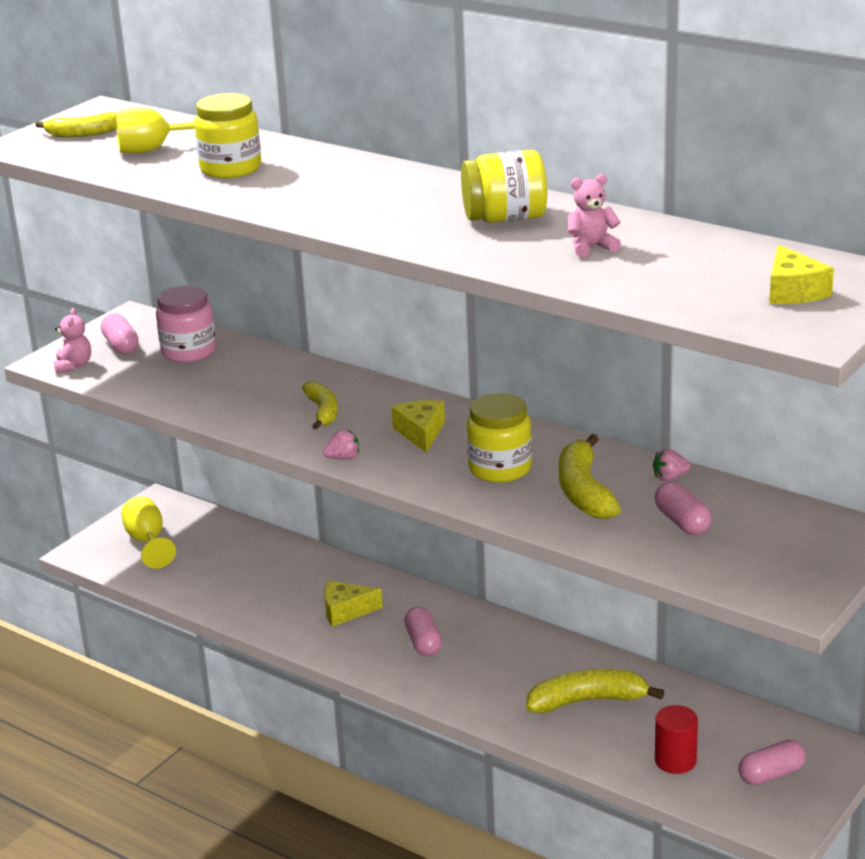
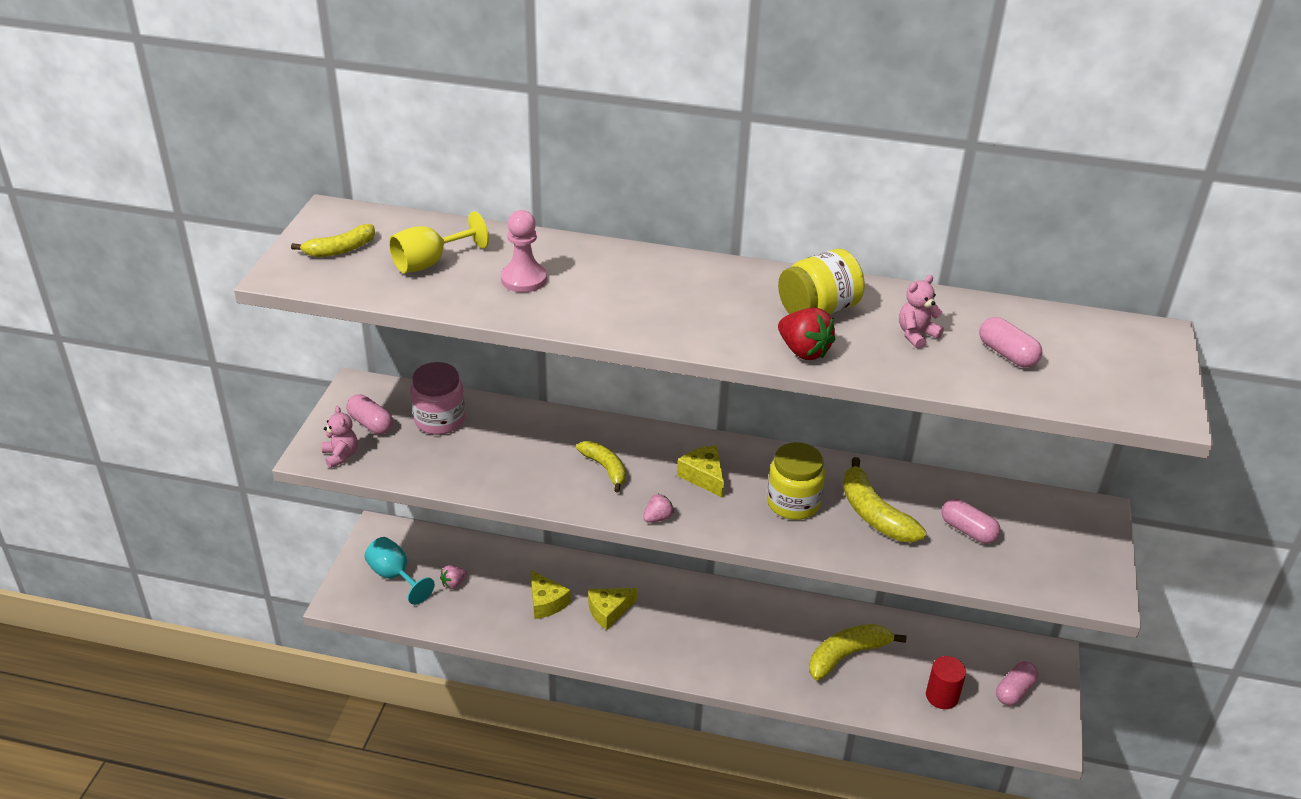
camera: 25 degrees left, 10 degrees up
(147, 542) = (395, 576): yellow goblet -> turquoise goblet
(230, 169) = (523, 279): yellow jar -> pink pawn
(423, 642) = (690, 629): pink capsule -> pink capsule (1007, 354)
(454, 246) = (803, 351): none -> red strawberry
(670, 477) = (928, 485): pink strawberry -> pink strawberry (453, 583)
(793, 291) = (1110, 362): yellow cheese -> yellow cheese (546, 602)

